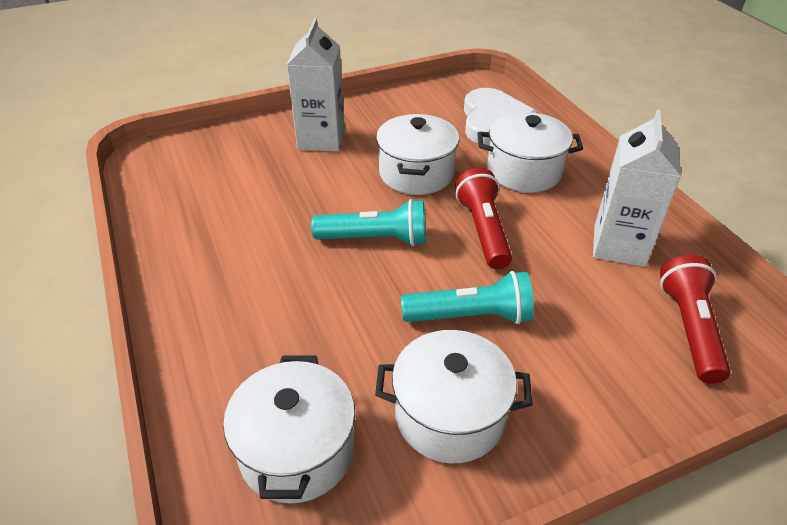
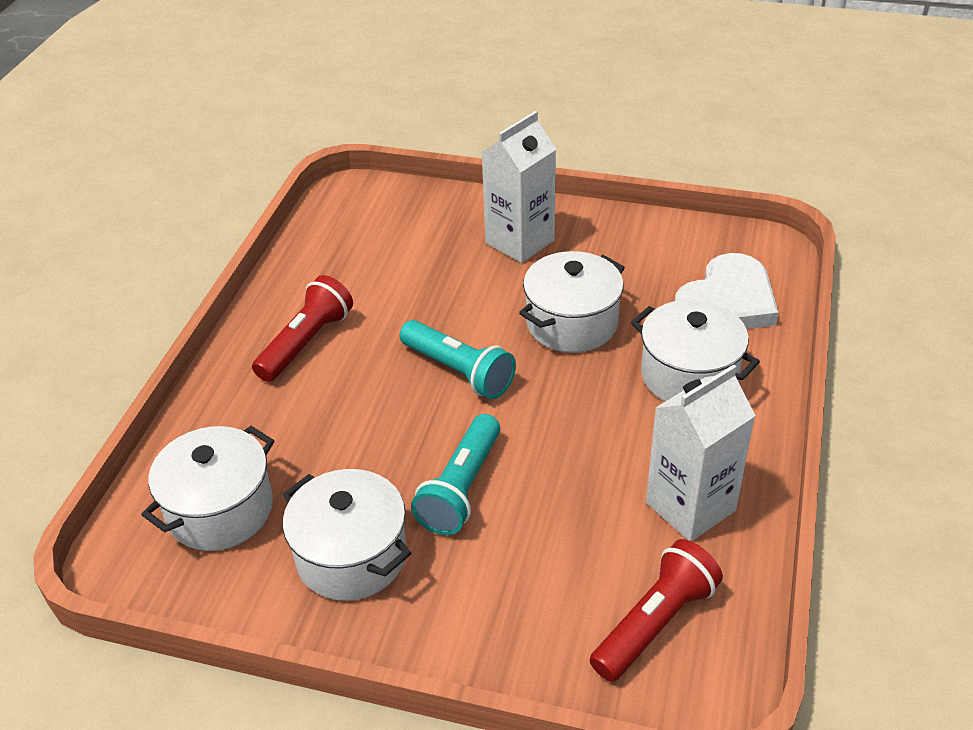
camera: 40 degrees right, 0 degrees up
(470, 316) = (461, 488): turquoise flashlight -> turquoise flashlight turned 75 degrees clockwise
(483, 230) = (568, 416): red flashlight -> red flashlight (306, 343)

